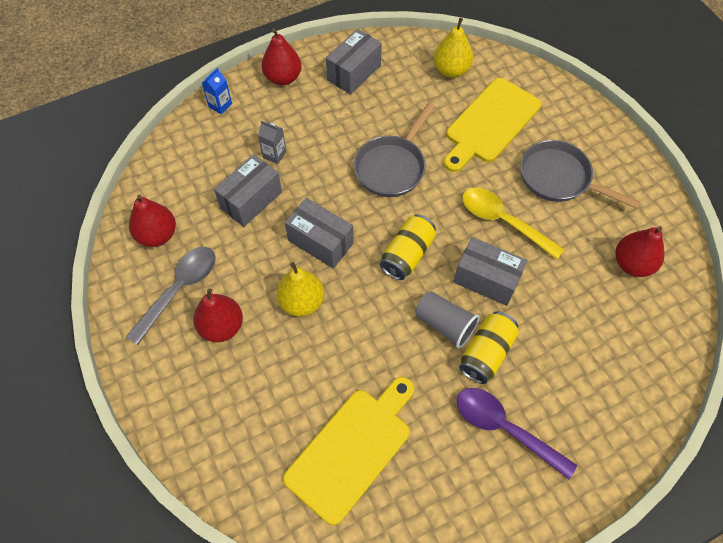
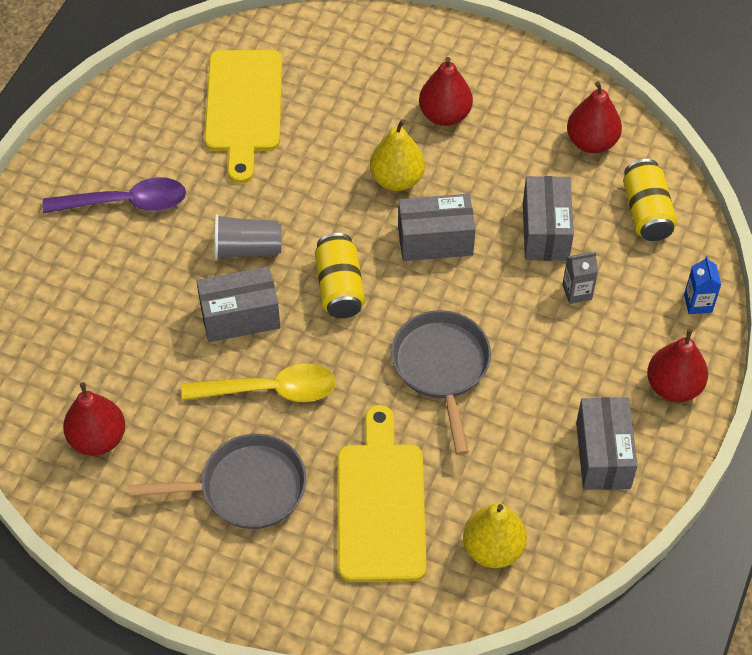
camera: 140 degrees right, 5 degrees down
(179, 289) = (515, 116): grey spoon -> none
(486, 353) = (188, 251): yellow can -> yellow can (646, 212)

